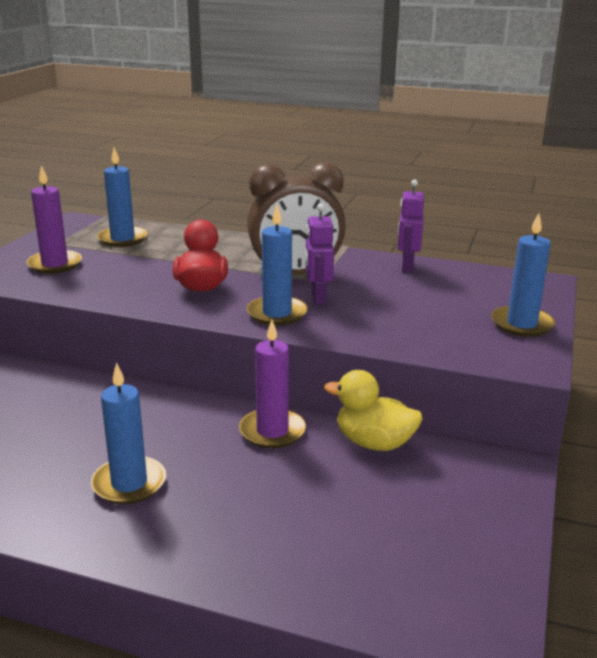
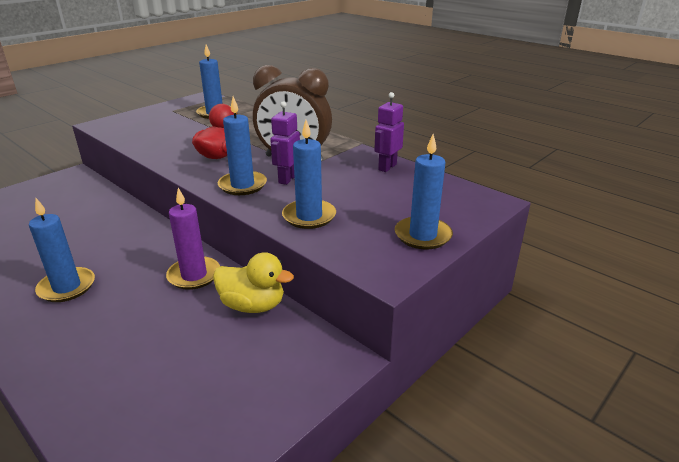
camera: 25 degrees right, 5 degrees up
(55, 264) = (152, 124): purple candle -> none
(374, 443) = (253, 305): yellow duck -> yellow duck turned 150 degrees clockwise
(392, 330) = (309, 216): none -> blue candle

